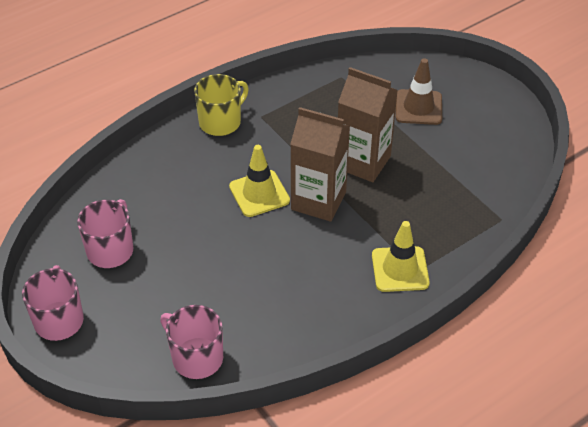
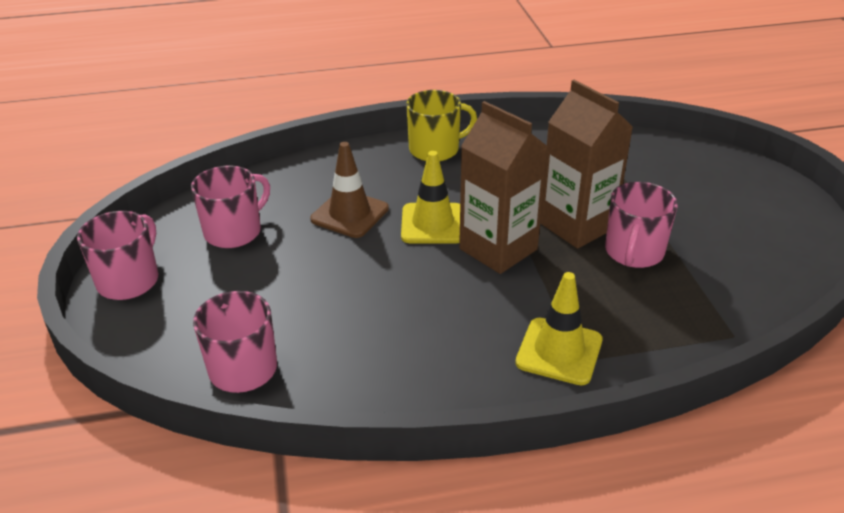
camera: 25 degrees right, 10 degrees down
(412, 173) = (634, 252): none -> pink mug
(418, 107) = (678, 190): brown traffic cone -> brown traffic cone (350, 214)

